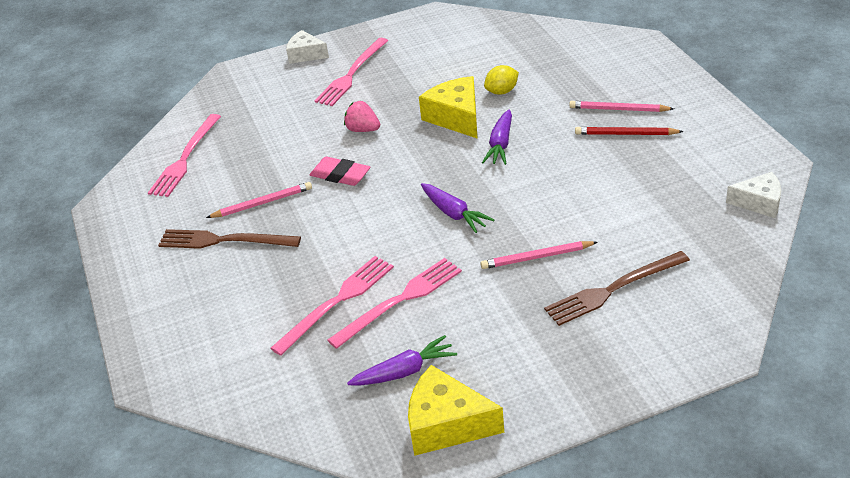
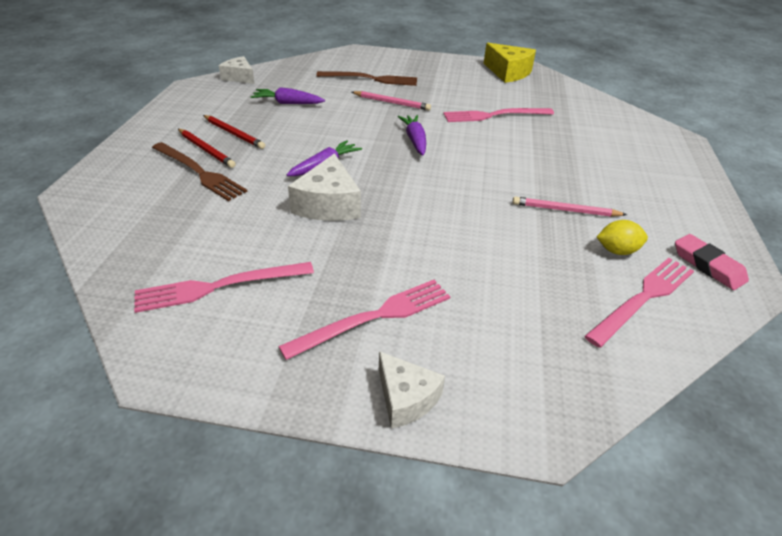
camera: 155 degrees left, 0 degrees up
(224, 241) = (611, 195): brown fork -> brown fork (199, 172)
(337, 302) = (536, 129): pink fork -> pink fork (219, 286)
(340, 175) = (479, 202): pink eraser -> pink eraser (708, 265)
(363, 130) = (424, 235): pink strawberry -> none
(404, 371) = (515, 92): purple carrot -> purple carrot (288, 103)
(456, 117) = (328, 204): yellow cheese -> white cheese
(502, 91) = (258, 208): yellow lemon -> yellow lemon (617, 251)
(618, 109) = (206, 150): pink pencil -> red pencil

